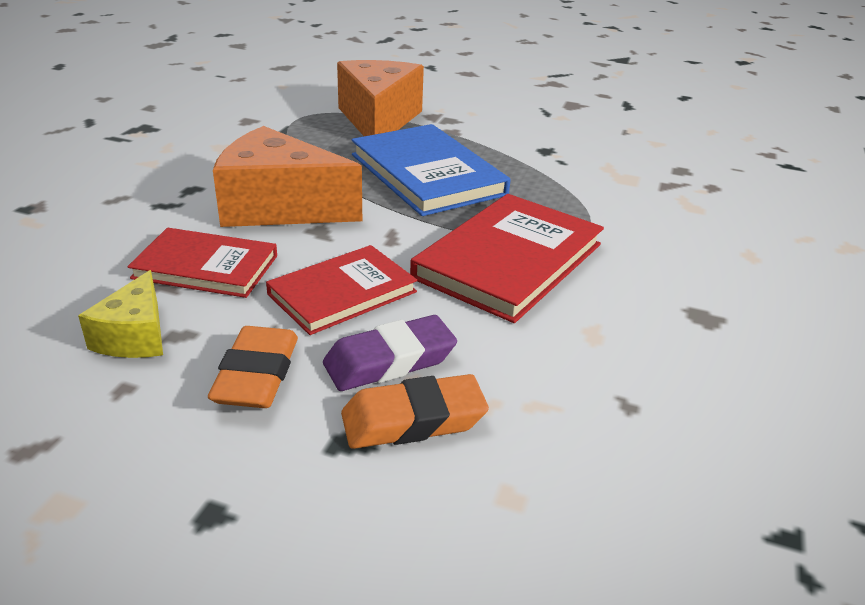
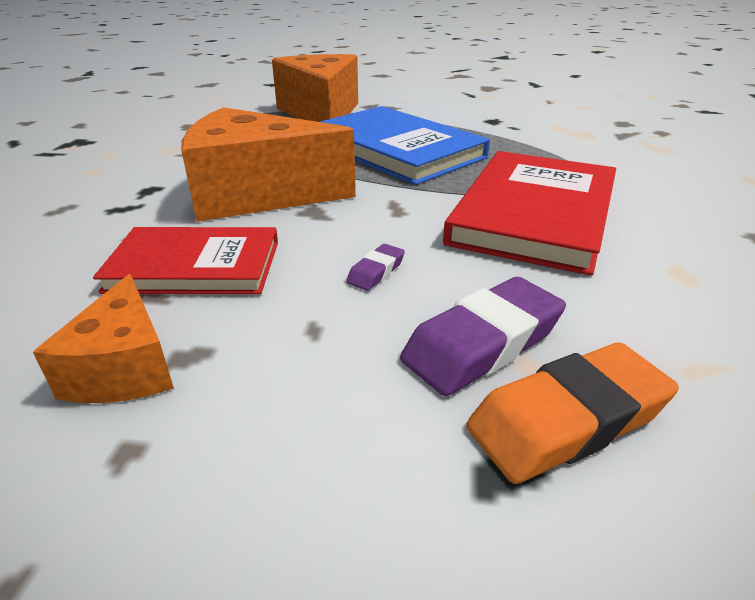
camera: 10 degrees left, 0 degrees up
(135, 336) = (125, 368): yellow cheese -> orange cheese
(257, 375) = (320, 394): orange eraser -> none
(342, 293) = (376, 272): red book -> purple eraser

